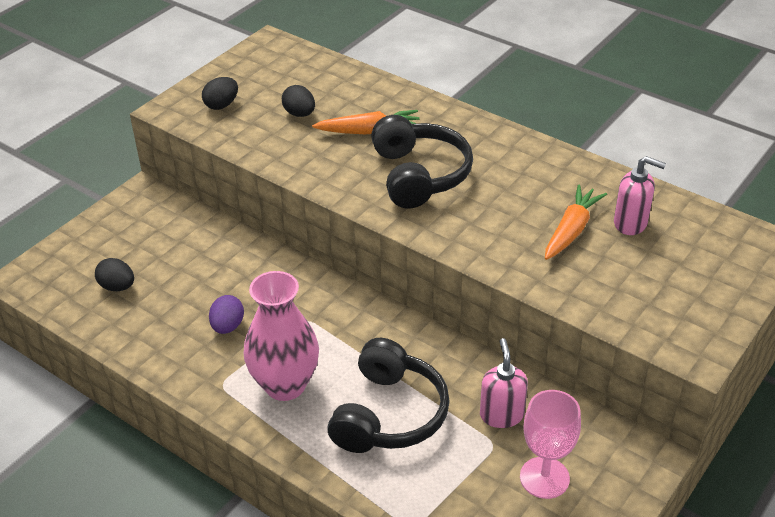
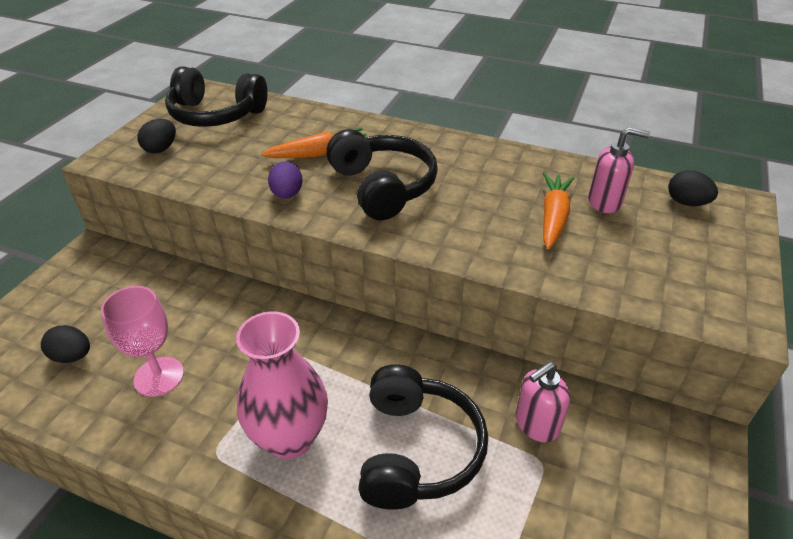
camera: 15 degrees left, 0 degrees up
(227, 326) = (208, 379): purple egg -> purple egg (287, 194)
(280, 74) = (216, 115): none -> black headphones
(299, 114) = (244, 147): black egg -> black egg (686, 203)
(501, 415) = (536, 424): pink soap dispenser -> pink soap dispenser turned 105 degrees counterclockwise
(544, 478) = (612, 492): pink goblet -> pink goblet (159, 376)

